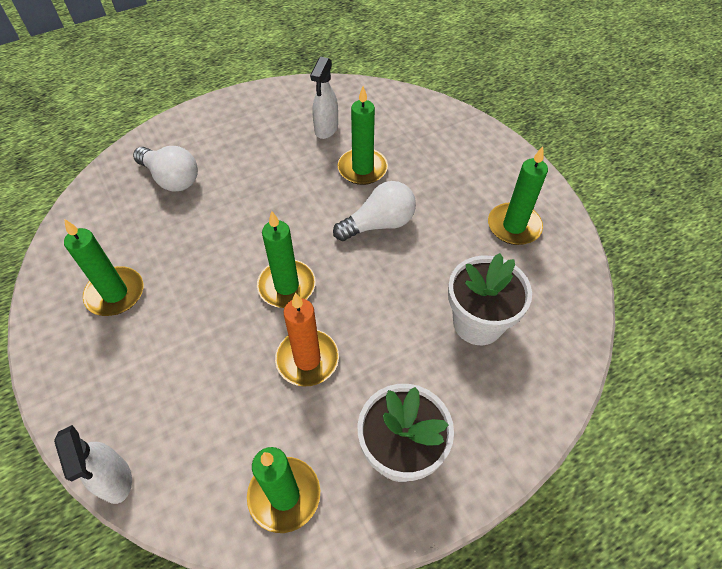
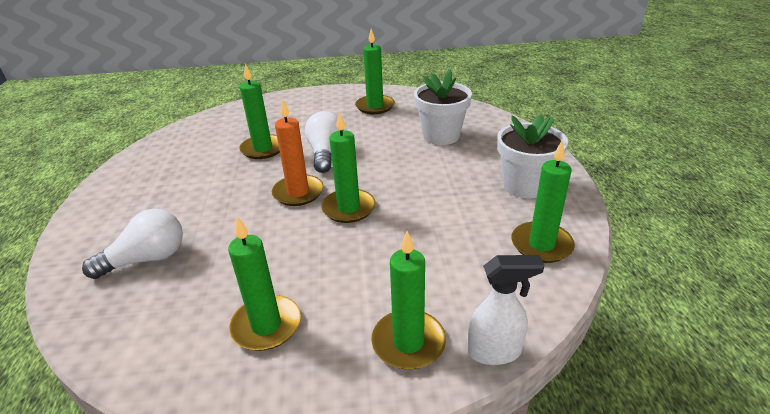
camera: 65 degrees left, 20 degrees down
(115, 404) = (408, 342): none -> green candle
(307, 359) = (427, 211): orange candle -> orange candle (298, 193)
(326, 129) = (198, 156): white spray bottle -> none

